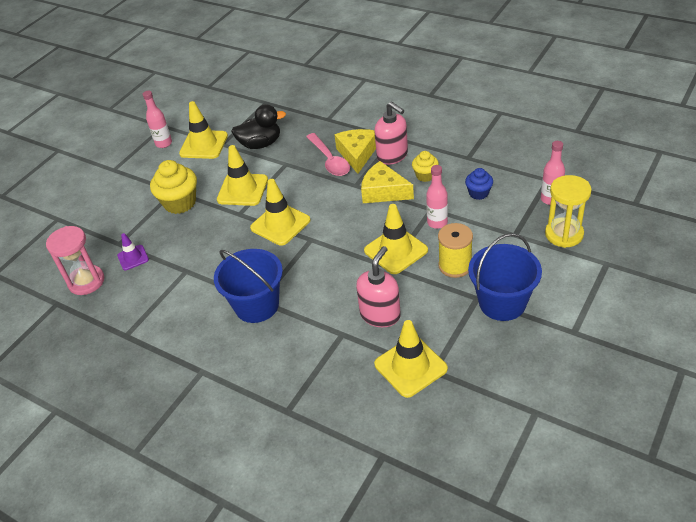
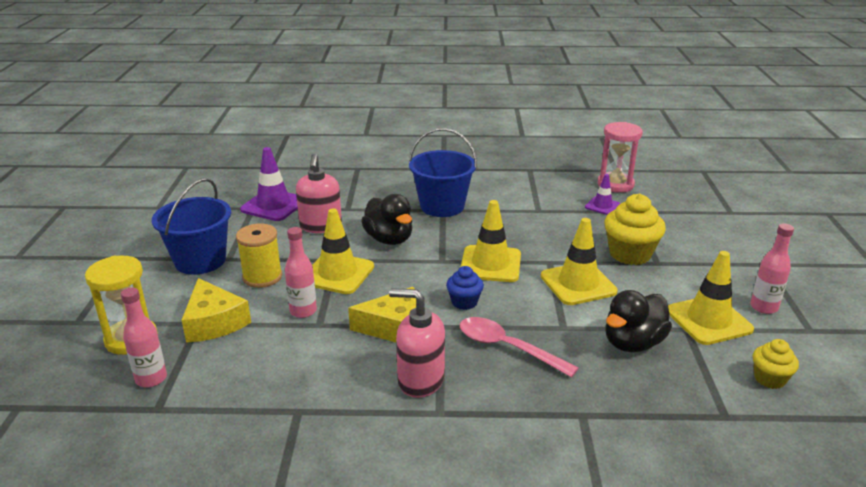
camera: 145 degrees right, 15 degrees down
(333, 276) = (389, 239): none -> black duck
(357, 154) = (476, 367): yellow cheese -> yellow cheese (214, 322)
(410, 366) = (273, 205): yellow traffic cone -> purple traffic cone
(425, 175) = (351, 364): yellow cupcake -> yellow cupcake (769, 379)
(478, 193) = (261, 360): blue cupcake -> blue cupcake (464, 302)

